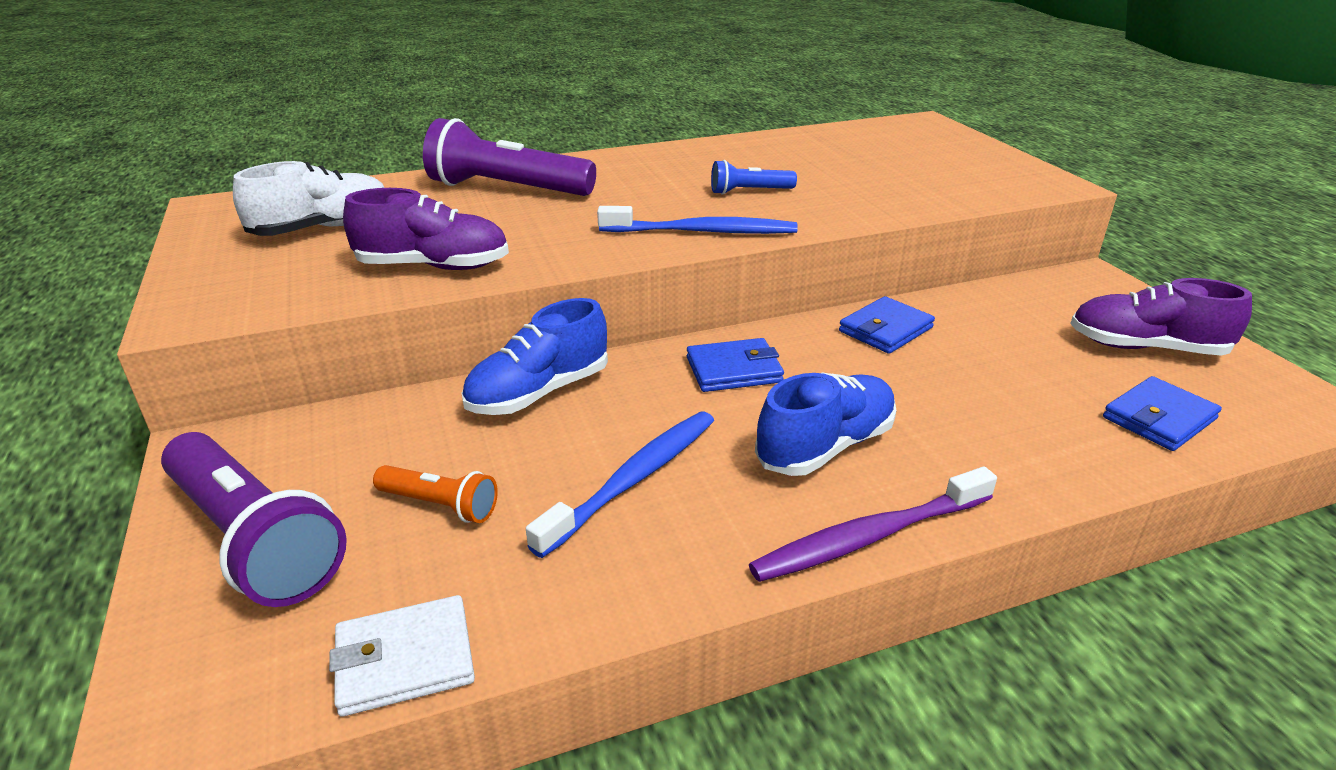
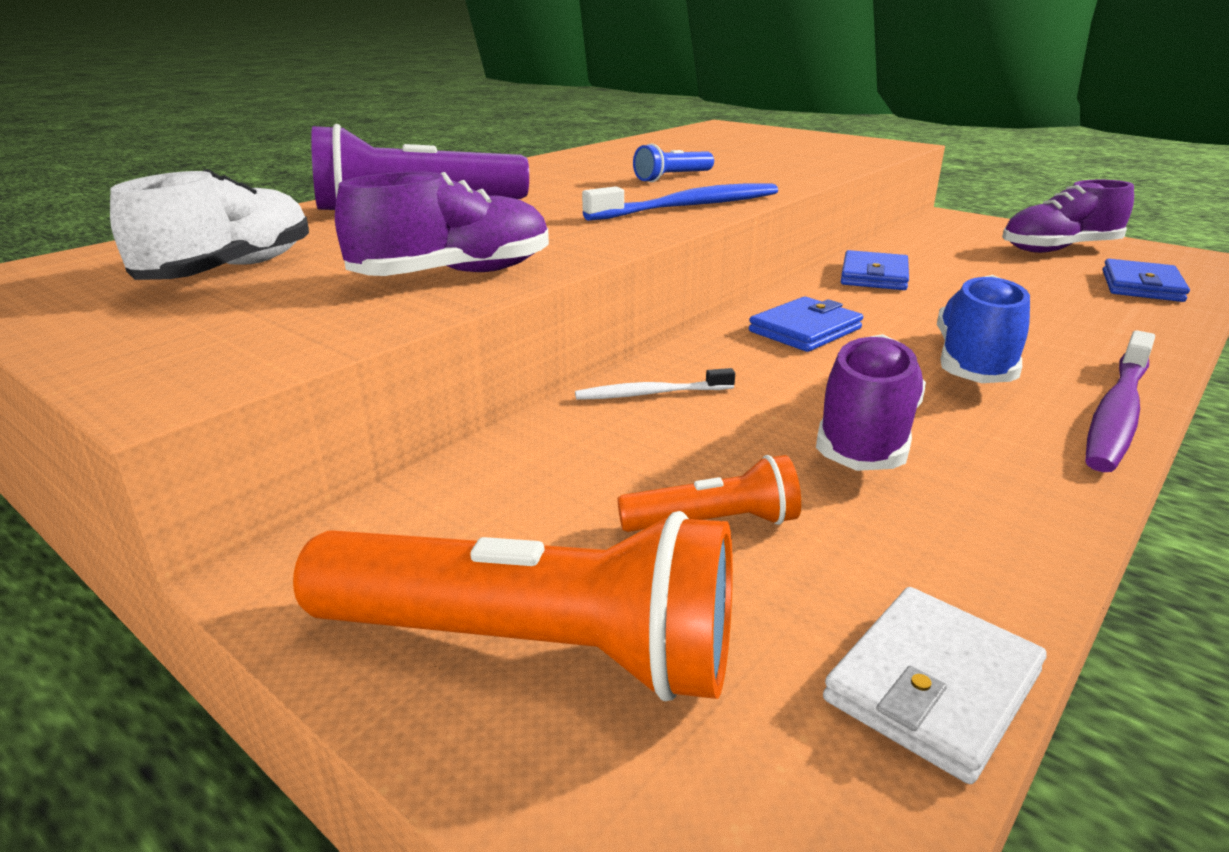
camera: 30 degrees left, 5 degrees down
(254, 539) = (533, 647): purple flashlight -> orange flashlight
(539, 392) = (651, 394): blue shoe -> white toothbrush
(633, 480) = (866, 435): blue toothbrush -> purple shoe

